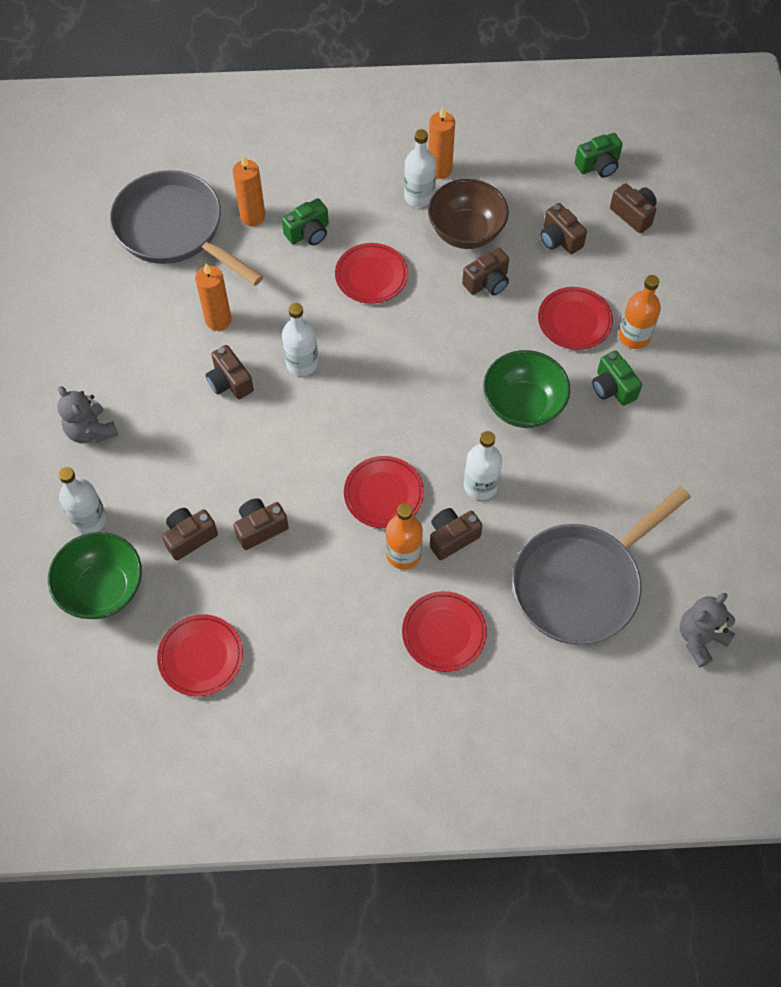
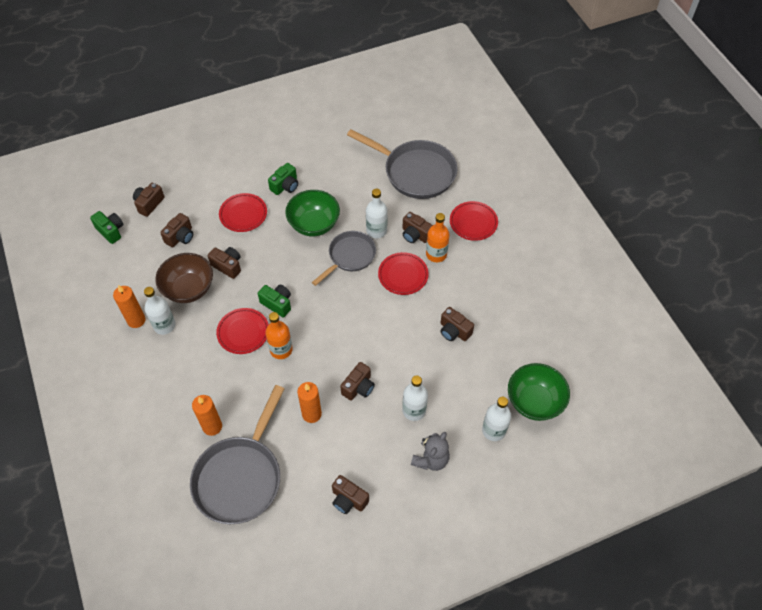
camera: 110 degrees left, 5 degrees down
(189, 537) = (478, 367): brown camera -> brown camera (348, 499)
(201, 657) = (547, 332): red plate -> none
(302, 363) = (328, 350): white bottle -> white bottle (414, 410)
(308, 233) = (217, 384): green camera -> green camera (277, 304)
(445, 435) = (350, 256): none -> grey pan
(634, 336) = (245, 184): orange bottle -> orange bottle (281, 350)
(700, 638) = (422, 120): grey teddy bear -> none

